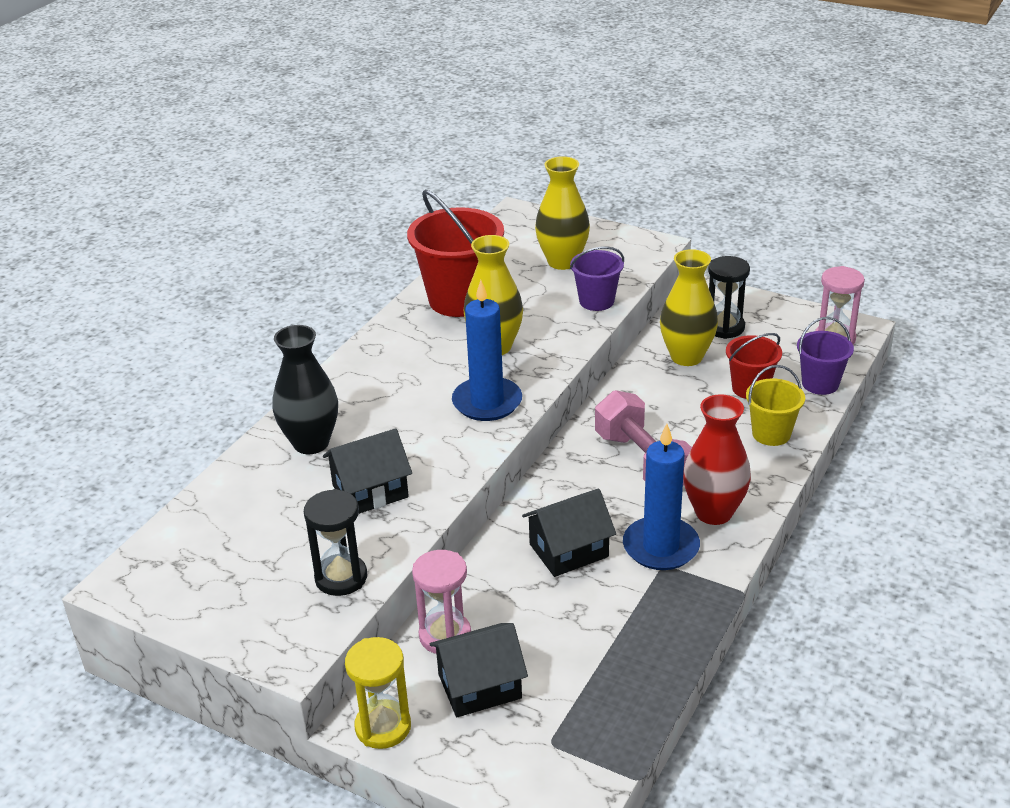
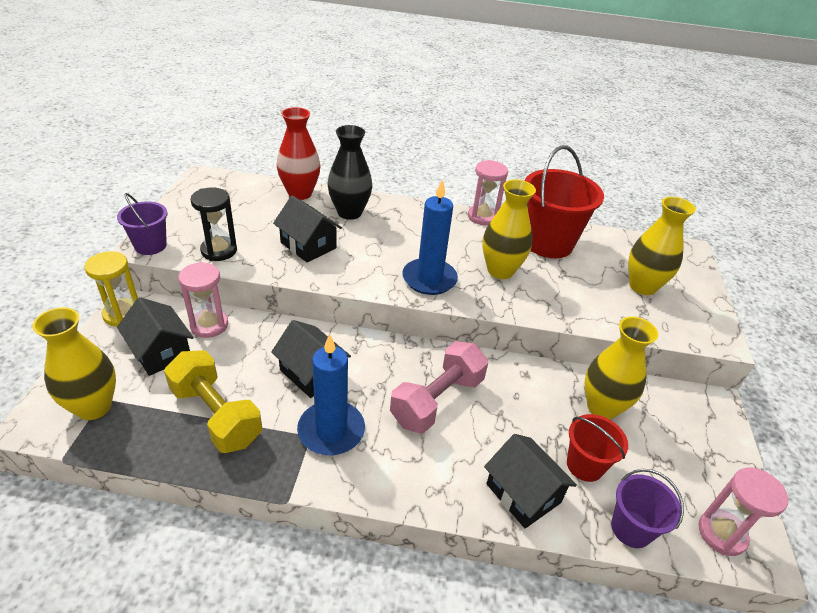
camera: 65 degrees right, 5 degrees up
(382, 333) = (482, 217): none -> pink hourglass
(559, 752) = (94, 407): none -> yellow vase
(596, 301) = (601, 315): purple bucket -> purple bucket (150, 246)
(609, 638) = (216, 415): none -> yellow dumbbell
(713, 512) = (388, 462): red vase -> red vase (300, 193)
(724, 327) = (668, 429): black hourglass -> none
(771, 434) = (523, 493): yellow bucket -> black house

